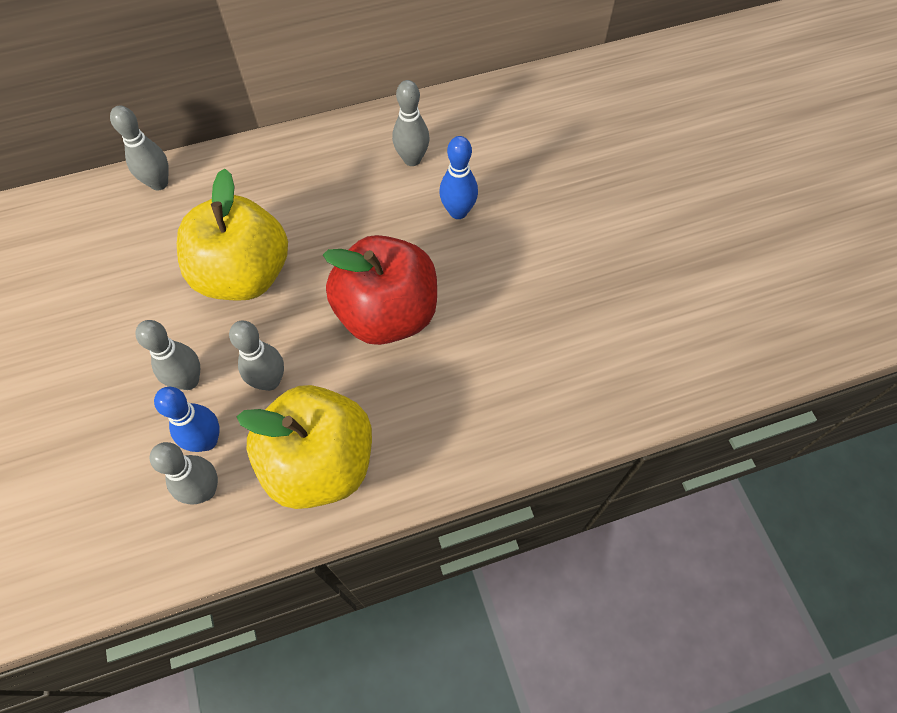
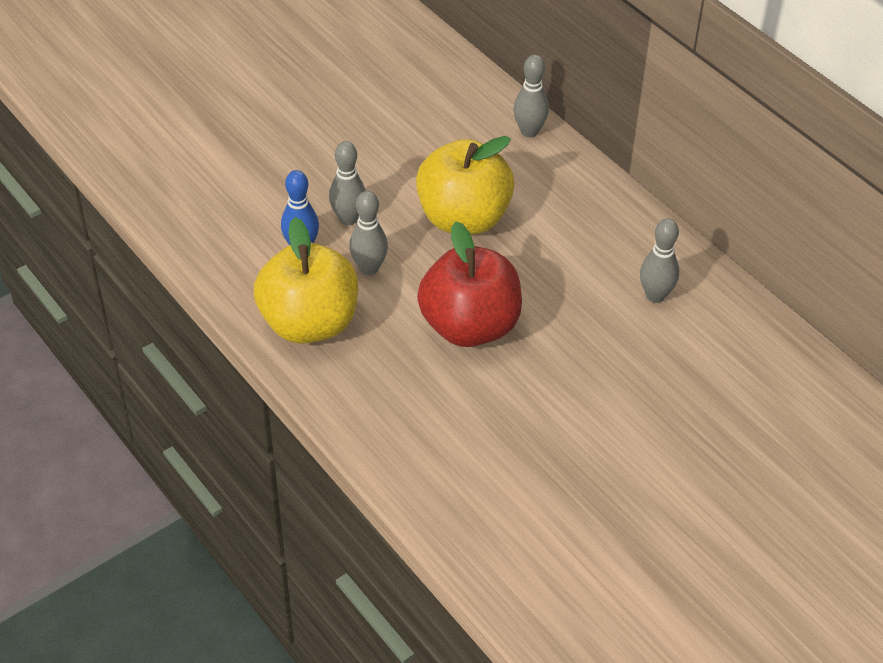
camera: 70 degrees right, 15 degrees down
(204, 490) = (260, 261): grey bowling pin -> none
(458, 212) = (610, 347): blue bowling pin -> none

